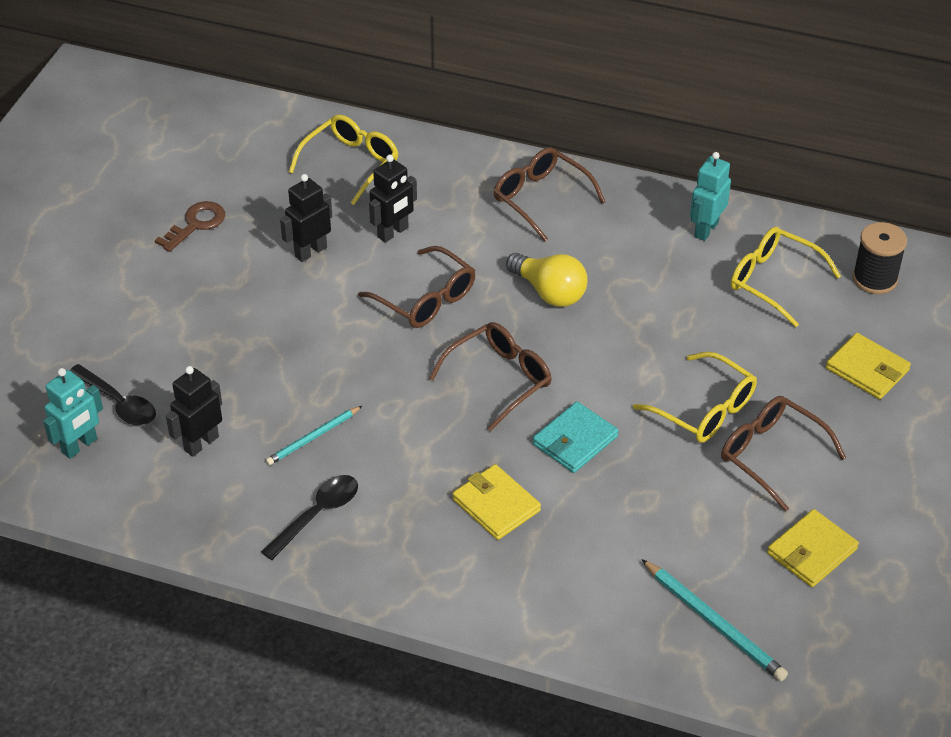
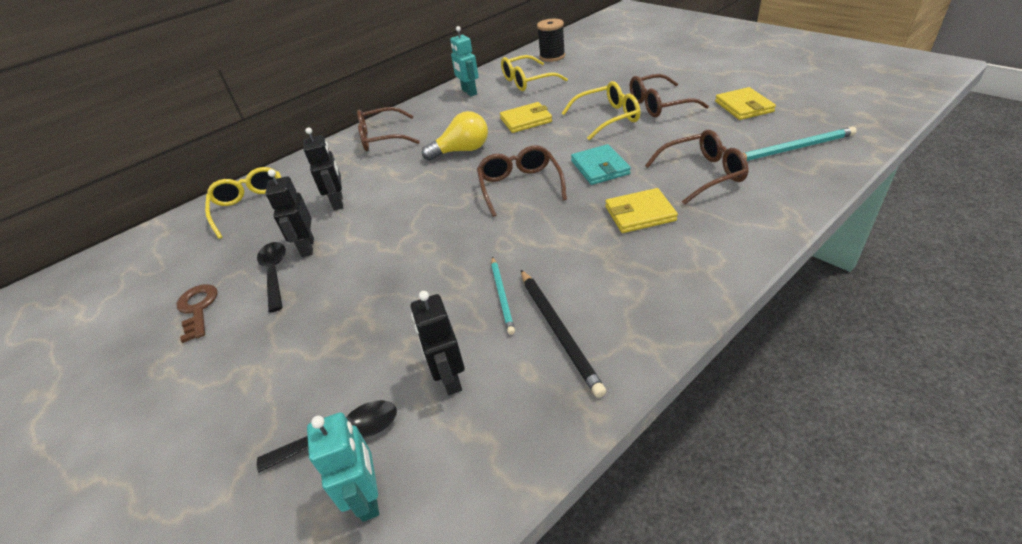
camera: 55 degrees left, 5 degrees down
(287, 496) = (559, 331): none -> black pencil
(317, 515) = (593, 316): black spoon -> black spoon (275, 273)
(426, 299) = (415, 201): brown glasses -> brown glasses (703, 174)
(867, 369) = (614, 69): yellow wallet -> yellow wallet (526, 120)

